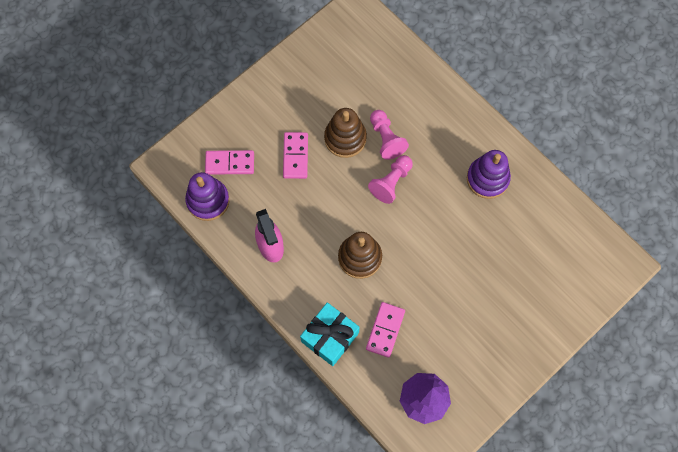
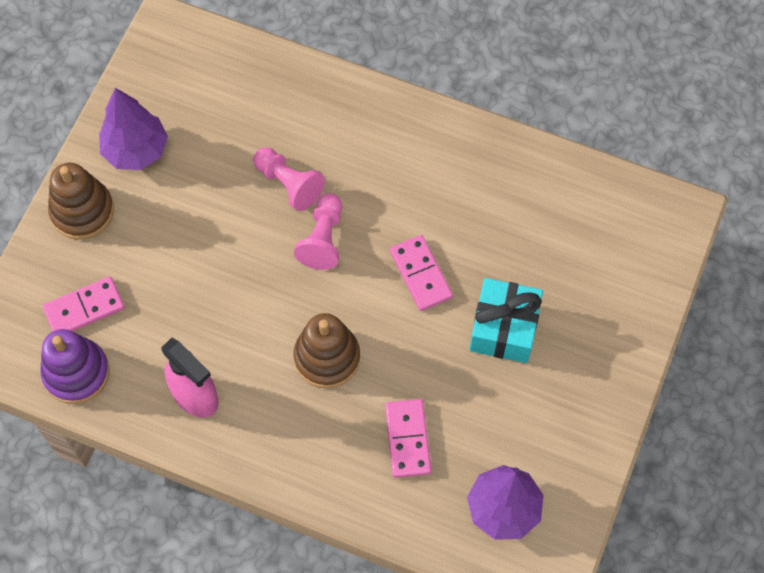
camera: 25 degrees left, 5 degrees down
(295, 156) = (173, 259): pink domino -> pink domino (420, 274)
(303, 78) = (136, 150): none -> purple tree
(330, 337) = (336, 483): turquoise gift -> turquoise gift (504, 328)
(345, 138) = (232, 207): brown stacking toy -> brown stacking toy (82, 211)
(487, 179) = (450, 179): purple stacking toy -> none

